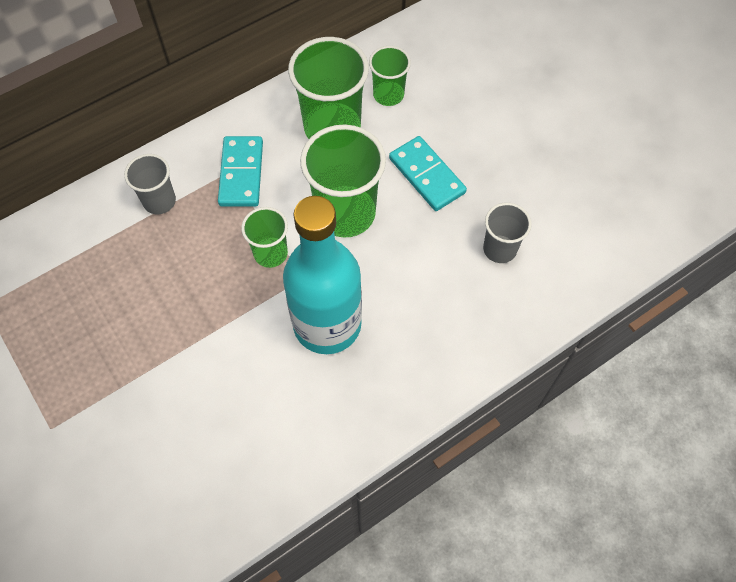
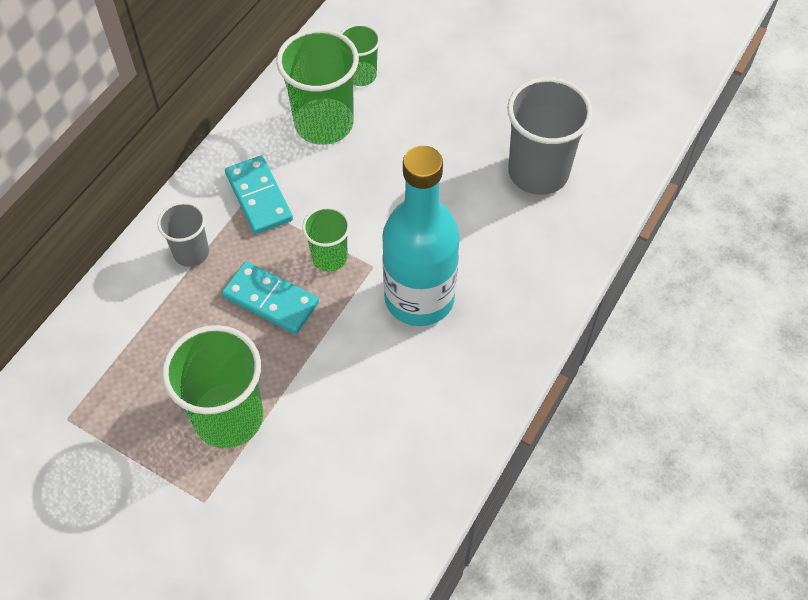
camera: 25 degrees left, 5 degrees down
(345, 213) = (380, 195): green cup -> green cup (228, 417)
(426, 175) = (437, 134): turquoise domino -> turquoise domino (270, 300)
(499, 249) = (538, 172): grey cup -> grey cup, size x1.80

